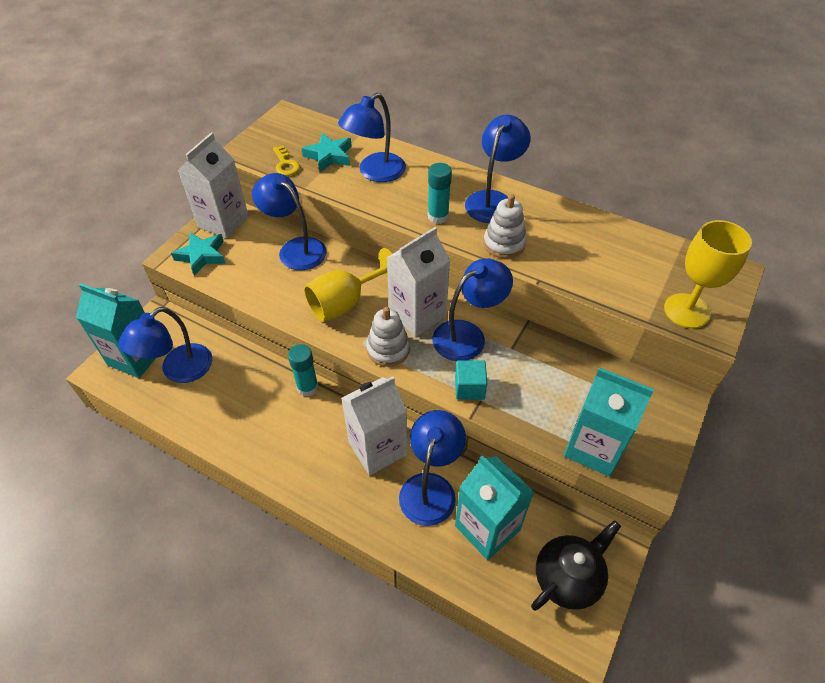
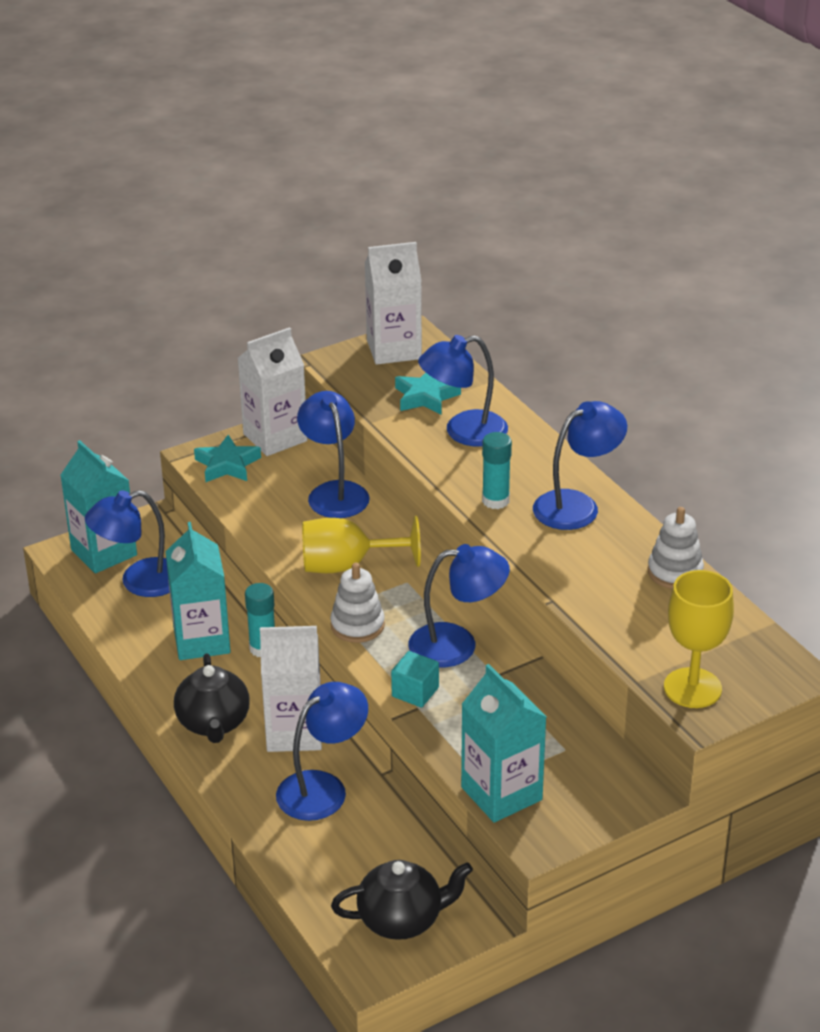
camera: 30 degrees right, 15 degrees down
(285, 164) = (369, 390): yellow key -> none
(313, 469) = (213, 723): none -> black teapot
(417, 315) = (417, 605): white carton -> white carton (394, 349)
(487, 528) = (353, 845): turquoise carton -> turquoise carton (201, 640)
(504, 244) = (546, 553): white stacking toy -> white stacking toy (675, 572)

